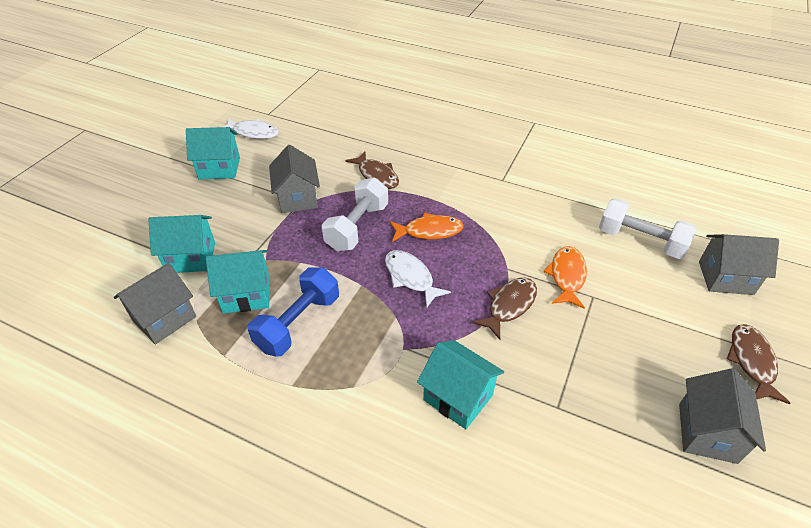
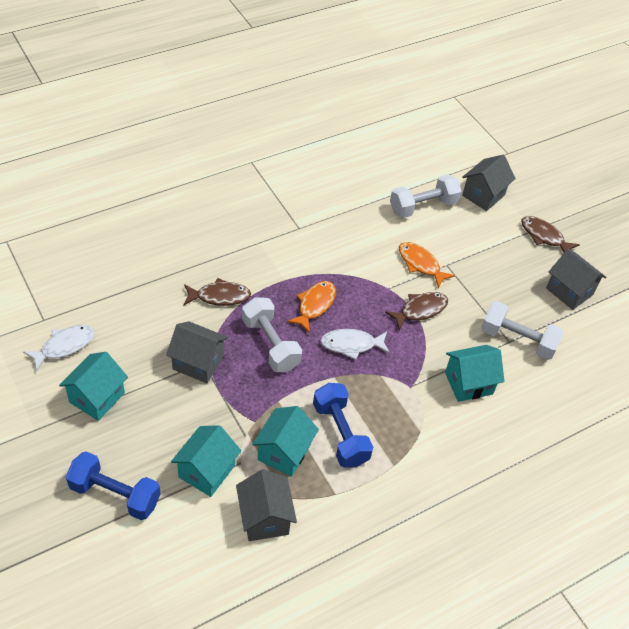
camera: 60 degrees left, 5 degrees up
(134, 221) = (115, 494): none -> blue dumbbell
(509, 306) = (420, 310): brown fish -> brown fish turned 75 degrees clockwise
(568, 414) = (517, 340): none -> white dumbbell

